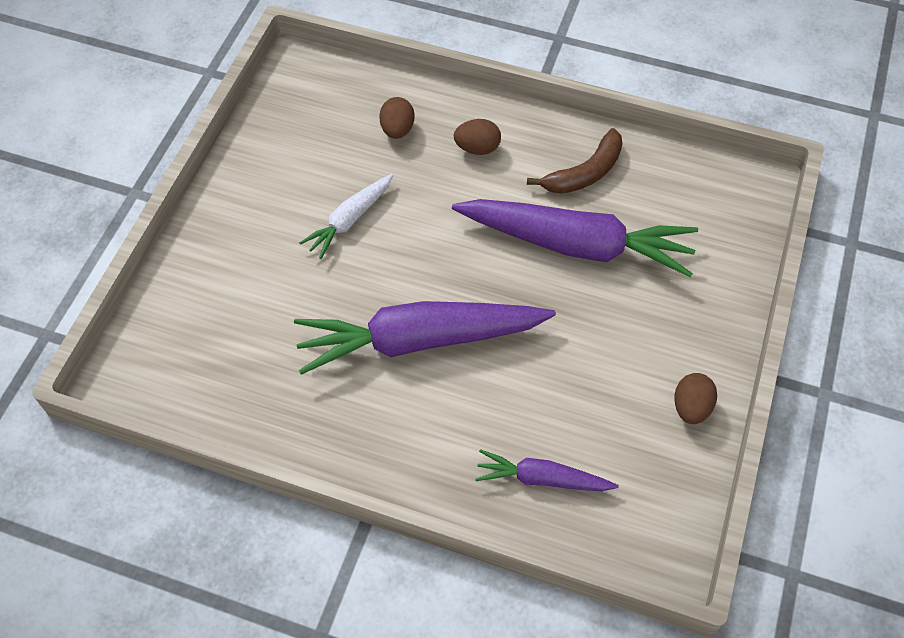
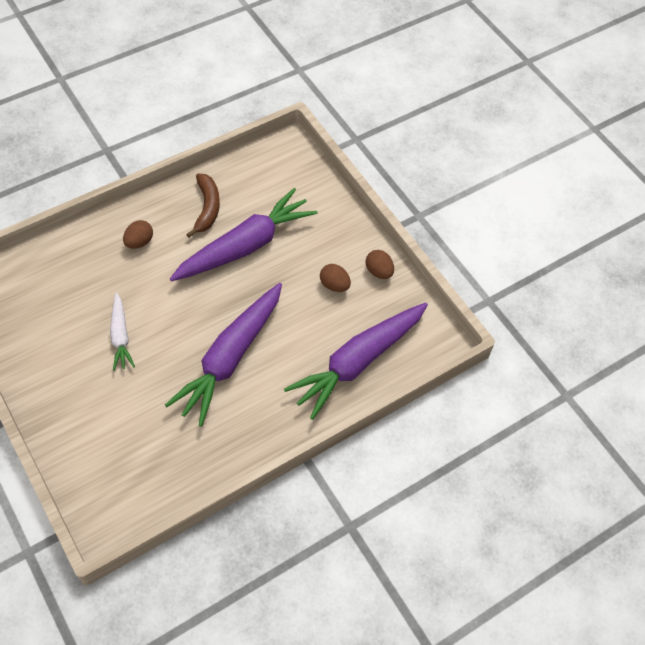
camera: 55 degrees left, 0 degrees up
(397, 130) = (85, 269): brown egg -> brown egg (334, 285)
(542, 478) = (358, 362): purple carrot -> purple carrot, size x1.97

